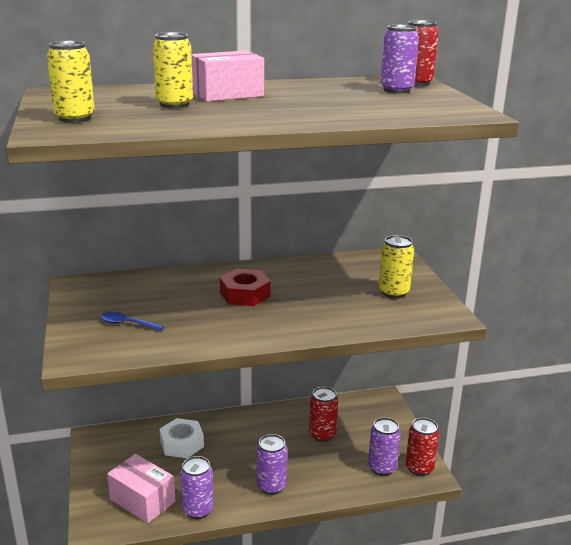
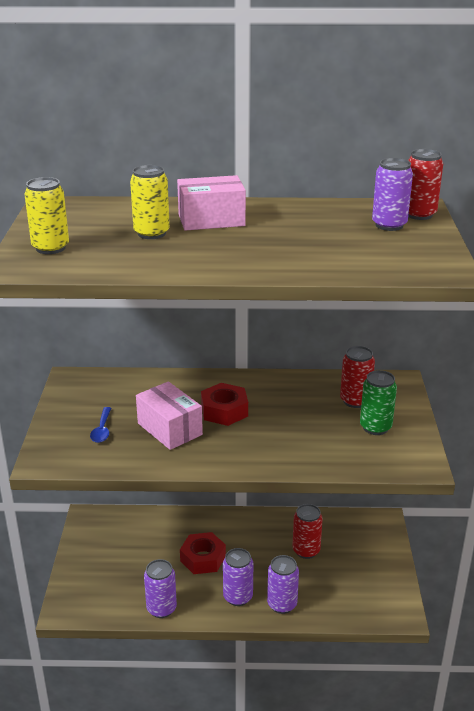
camera: 15 degrees right, 5 degrees up
(127, 324) = (102, 430): blue spoon -> blue spoon turned 120 degrees counterclockwise
(142, 500) = (114, 590): pink box -> pink box (169, 429)
(182, 444) = (166, 538): white nut -> none
(225, 457) = (203, 558): none -> red nut
(382, 468) = (354, 597): purple can -> purple can (282, 604)
(393, 292) = (375, 427): yellow can -> green can
(419, 468) = (393, 604): red can -> red can (355, 401)

